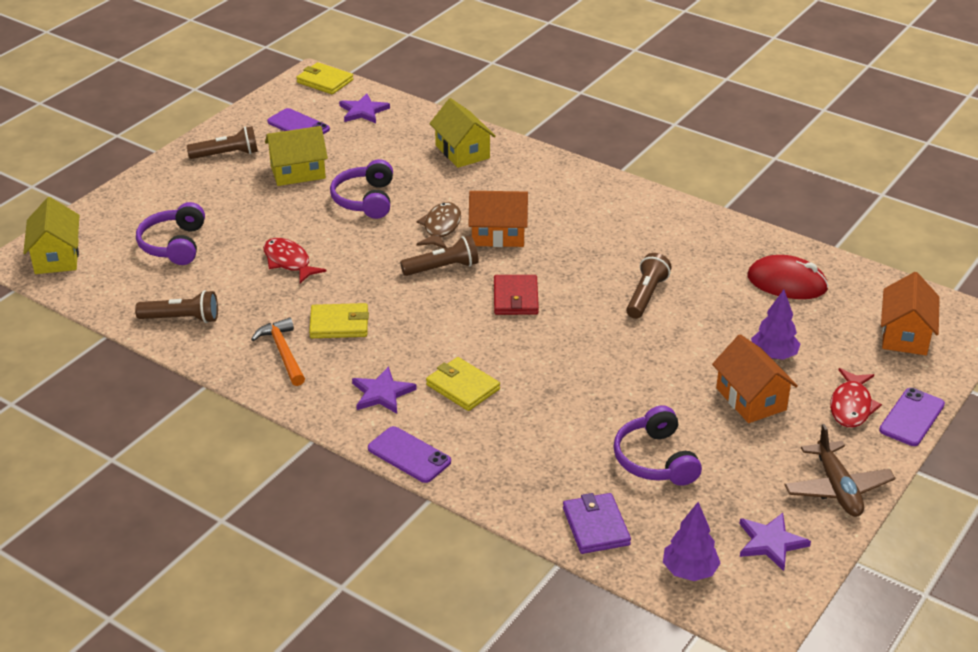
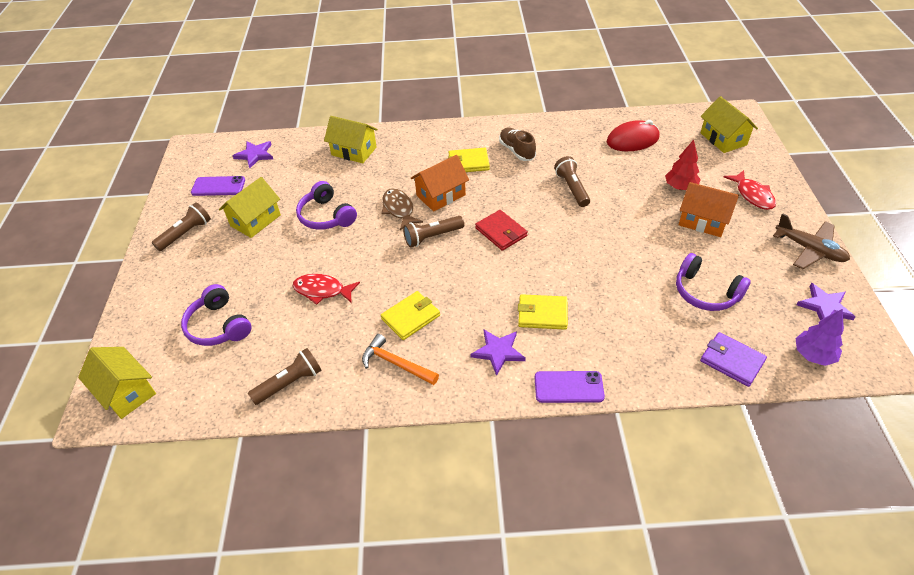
camera: 35 degrees left, 10 degrees up
(325, 81) = (203, 146): yellow wallet -> yellow wallet (468, 163)
(442, 268) = (432, 237): brown flashlight -> brown flashlight turned 150 degrees counterclockwise
(635, 231) = (517, 151): none -> brown shoe
(773, 355) = (680, 187): purple tree -> red tree
(905, 335) = (723, 139): orange house -> yellow house
(912, 417) = (786, 185): purple phone -> none

